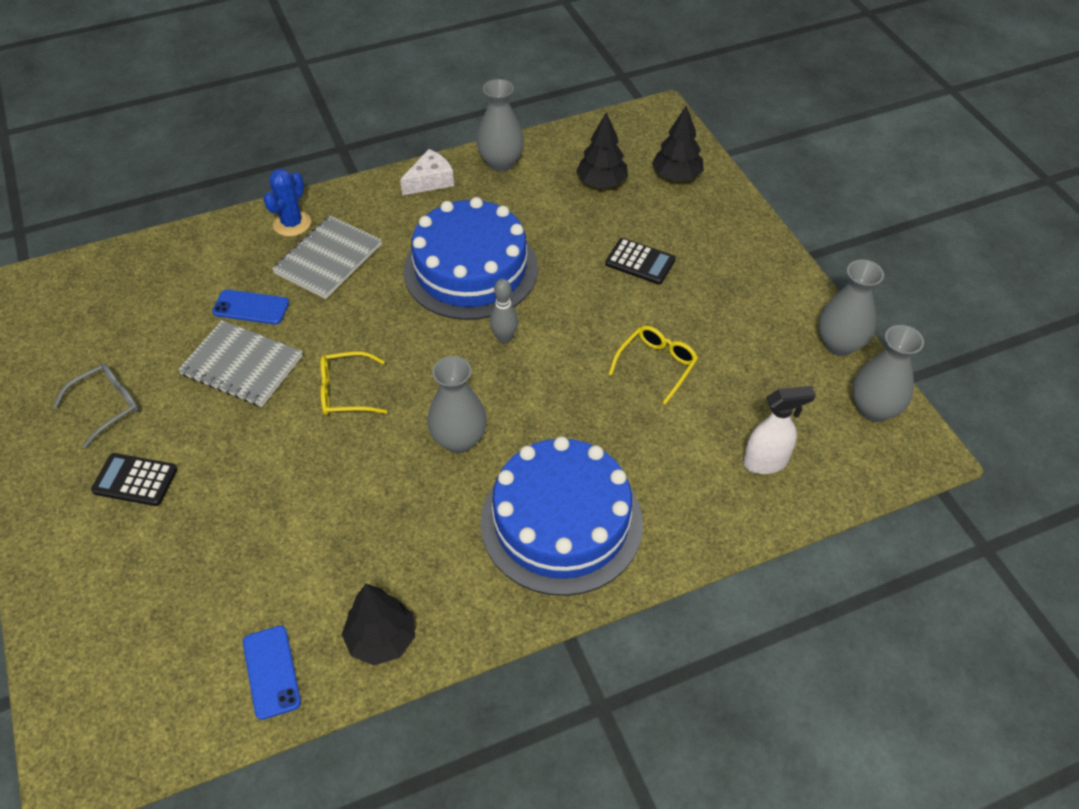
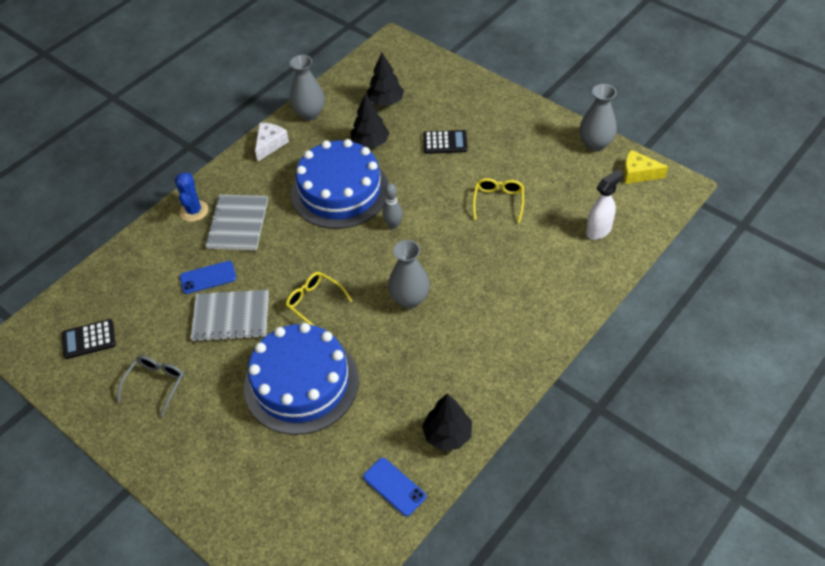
camera: 25 degrees left, 0 degrees up
(135, 480) = (214, 420): black calculator -> black calculator (89, 339)
(345, 392) = (315, 302): yellow glasses -> yellow glasses turned 75 degrees clockwise
(561, 522) = (506, 318): blue cake -> blue cake (301, 383)
(676, 176) = (430, 79): black tree -> black tree (370, 143)
(874, 409) = (638, 174): grey vase -> yellow cheese

